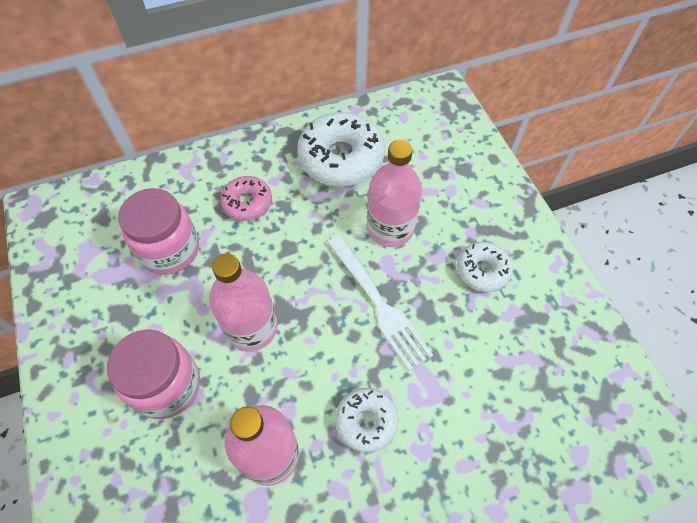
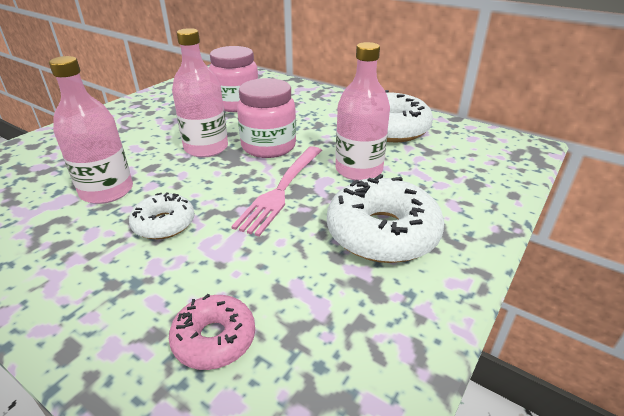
camera: 55 degrees right, 25 degrees down
(167, 386) = (137, 137): pink jar -> pink jar (268, 146)
(247, 203) = (303, 112): pink donut -> pink donut (214, 339)
(379, 303) = (281, 190): white fork -> pink fork
(482, 270) = (382, 233): white donut -> white donut, size x1.78

